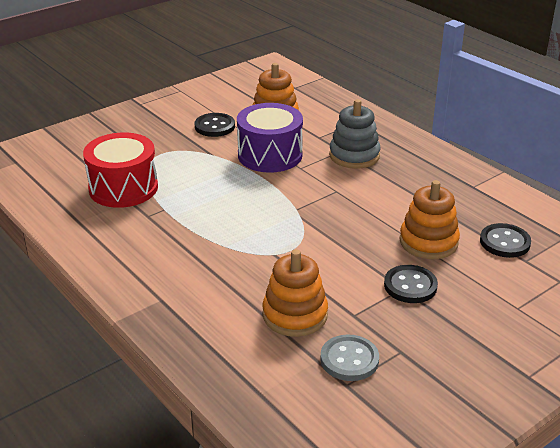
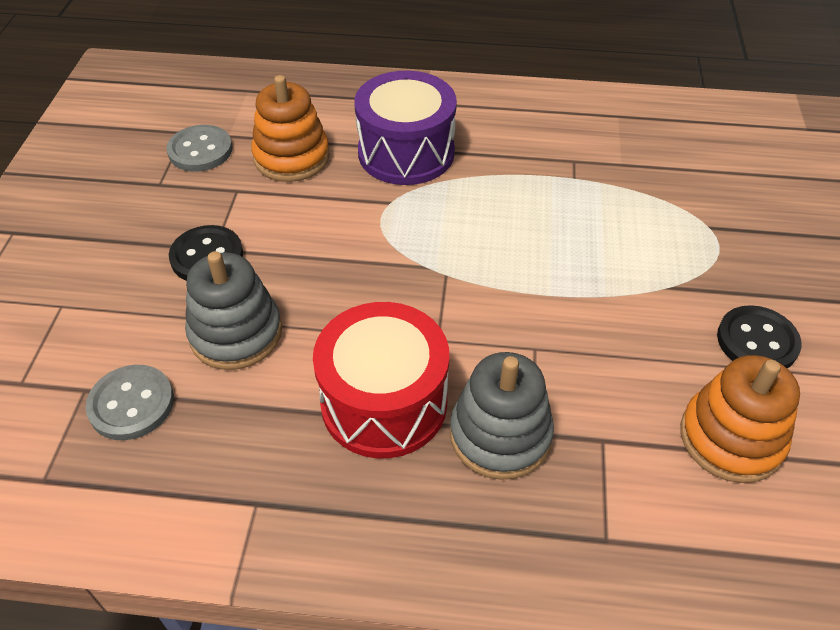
camera: 135 degrees right, 15 degrees up
(123, 188) = (656, 172): red drum -> red drum (384, 403)
(270, 155) = (604, 341): purple drum -> purple drum (406, 153)
(428, 242) = (236, 333): orange stacking toy -> grey stacking toy
(504, 242) = (131, 404): black button -> grey button

